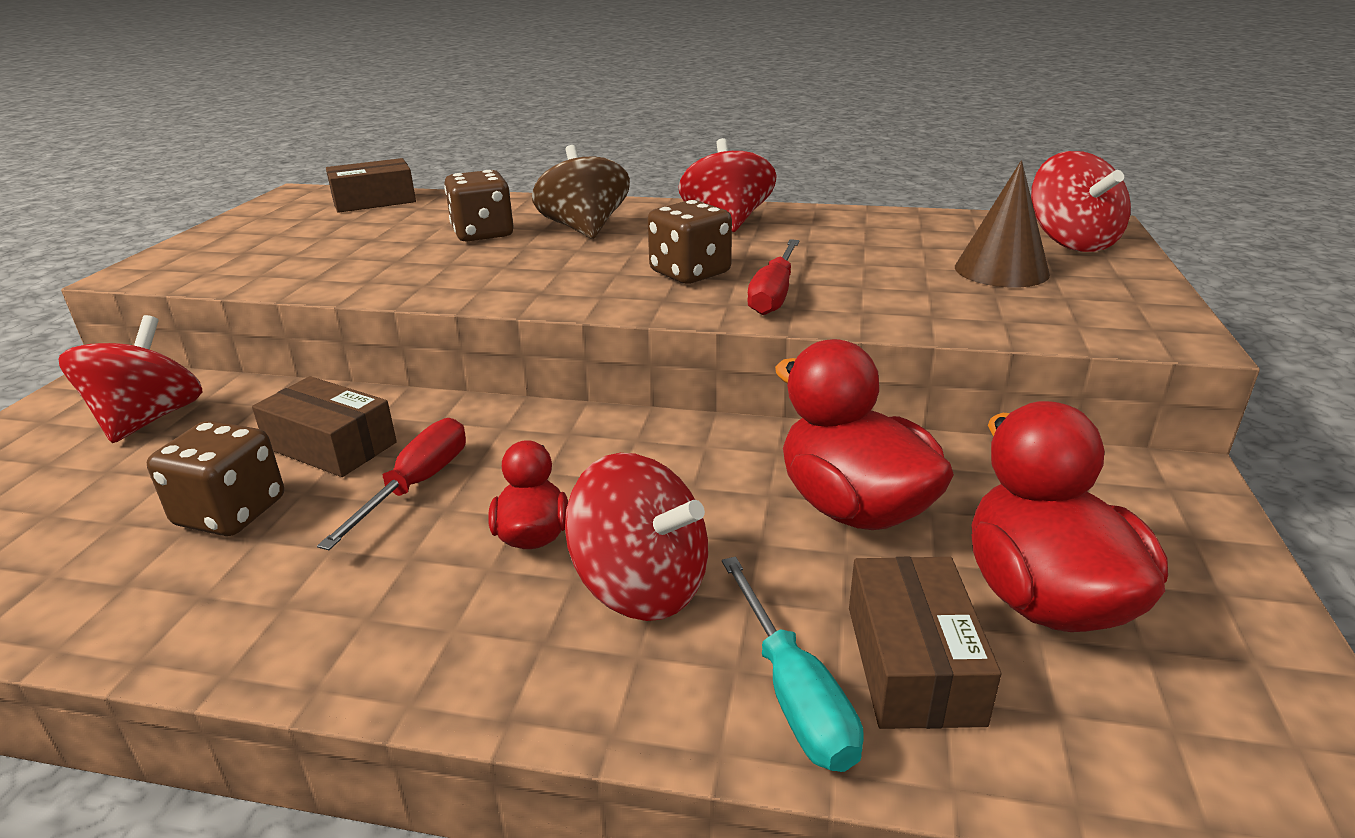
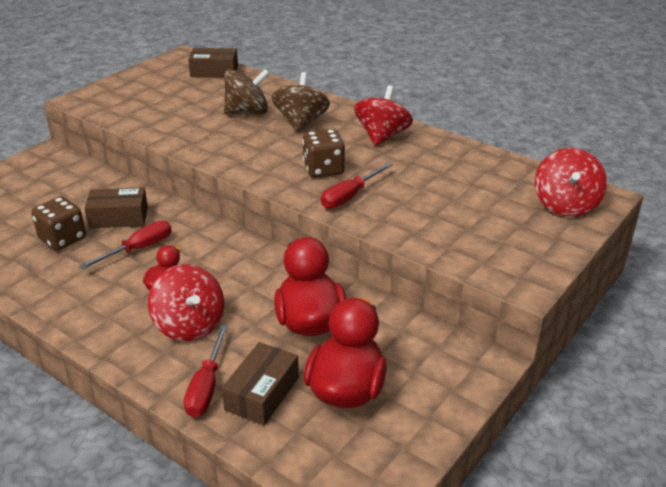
camera: 25 degrees right, 5 degrees up
(149, 420) = (57, 181): red spinning top -> none
(331, 445) = (118, 217): brown box -> brown box turned 60 degrees counterclockwise
(483, 234) = (247, 112): brown dice -> brown spinning top
(793, 693) = (206, 386): turquoise screwdriver -> red screwdriver
(1001, 270) = (493, 214): brown cone -> none

